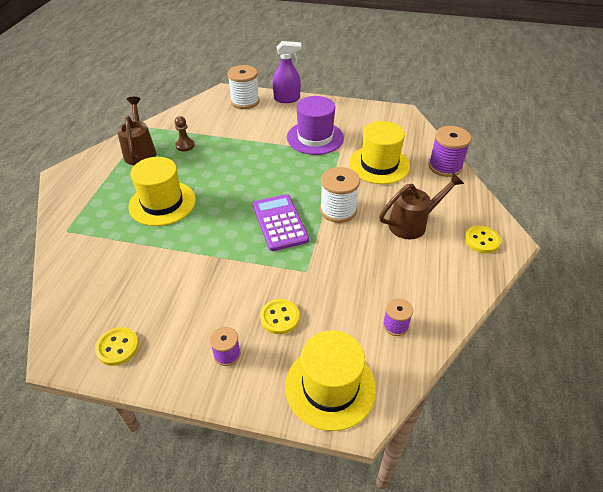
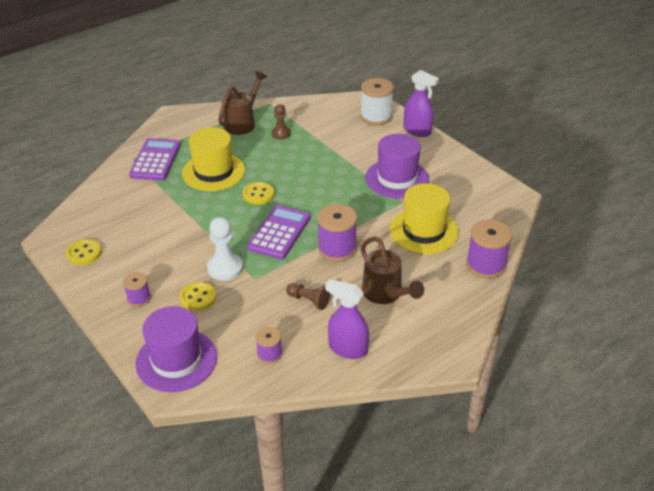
camera: 40 degrees right, 5 degrees down
(92, 220) = (155, 160): none -> purple calculator
(271, 277) = (225, 268): none -> white pawn
(330, 386) = (176, 360): yellow hat -> purple hat
(338, 210) = (337, 248): white spool -> purple spool
(368, 262) = (309, 300): none -> brown pawn
(413, 223) = (385, 294): brown watering can -> brown watering can turned 45 degrees clockwise
(441, 281) = (347, 349): none -> purple spray bottle
(481, 240) = (428, 342): yellow button -> yellow button (258, 194)

